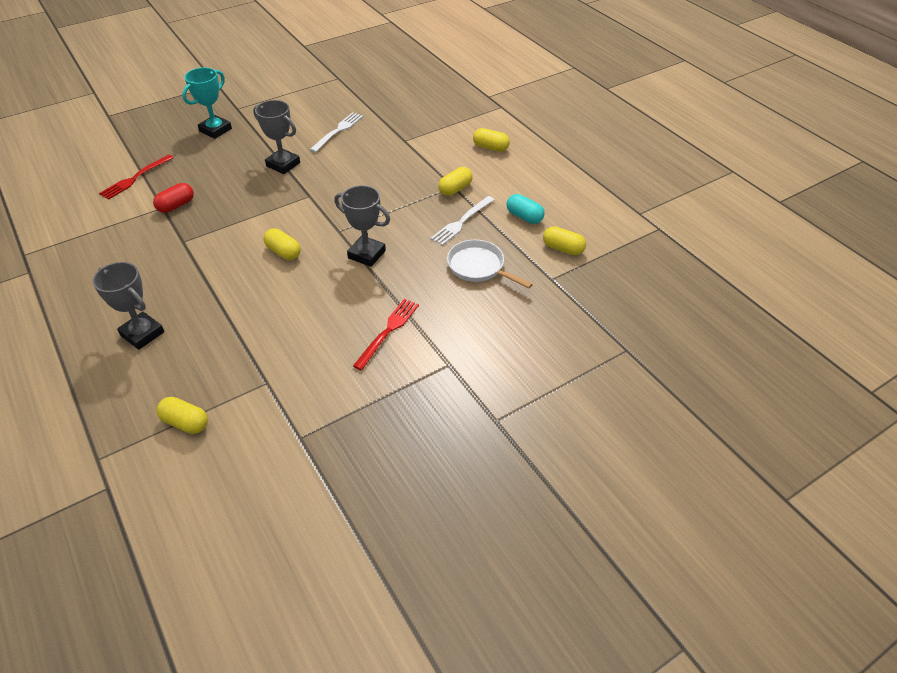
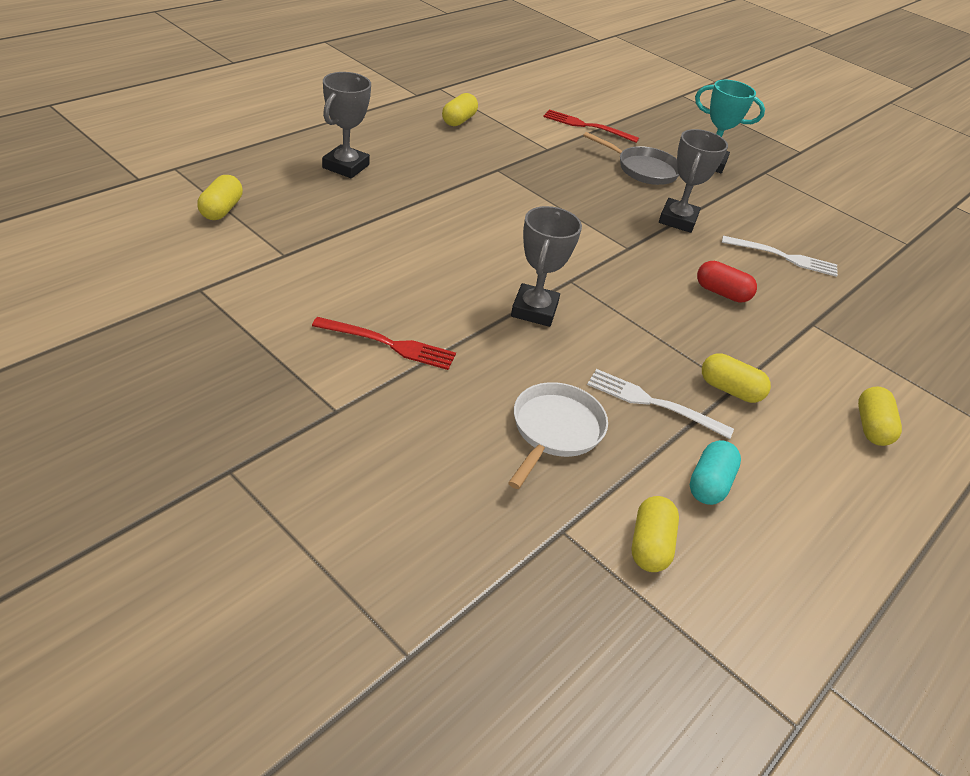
camera: 70 degrees right, 5 degrees down
(176, 206) = (555, 157): red capsule -> red capsule (722, 293)
(212, 164) = (643, 169): none -> grey pan
(283, 252) = (509, 240): yellow capsule -> yellow capsule (458, 120)

